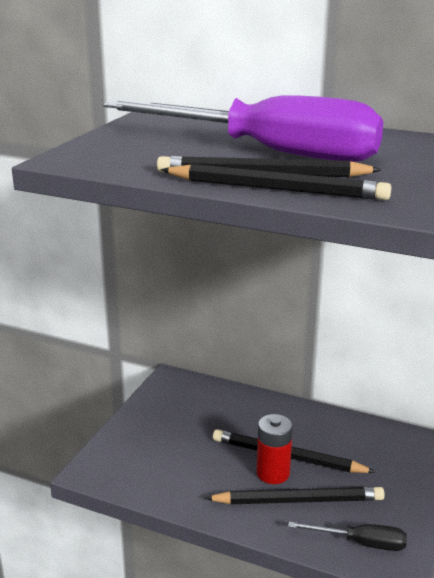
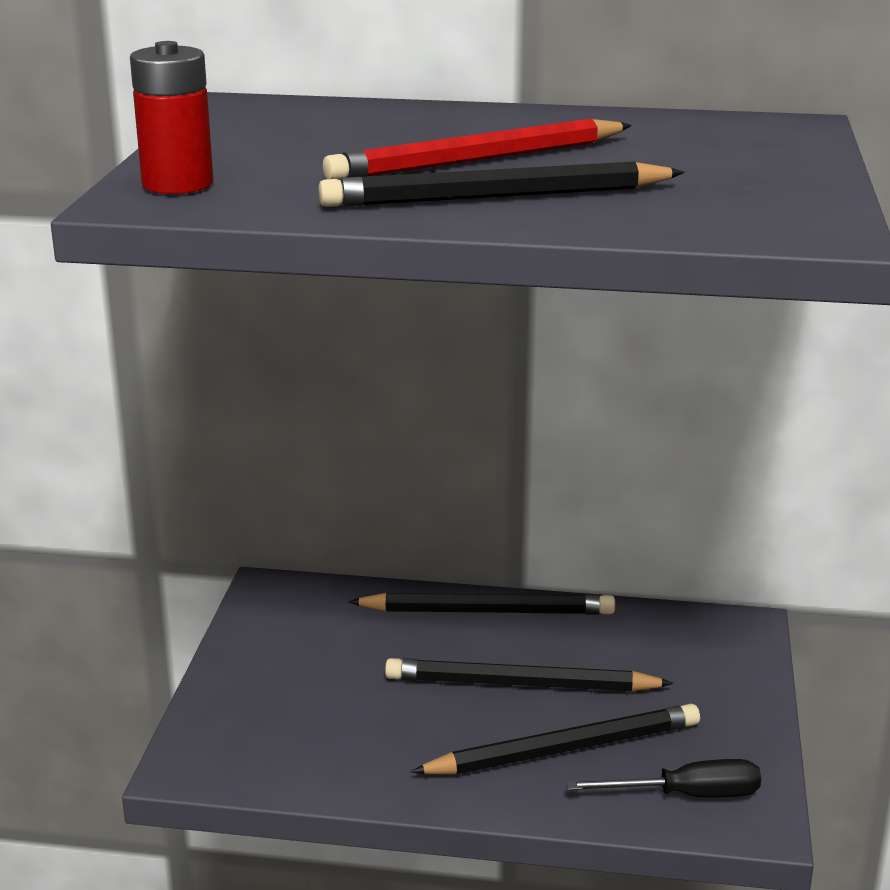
camera: 15 degrees left, 0 degrees up
(269, 152) = (478, 160): purple screwdriver -> red pencil
(273, 473) = (506, 714): red battery -> red battery (177, 184)
(276, 189) = (536, 217): black pencil -> black pencil (488, 611)

